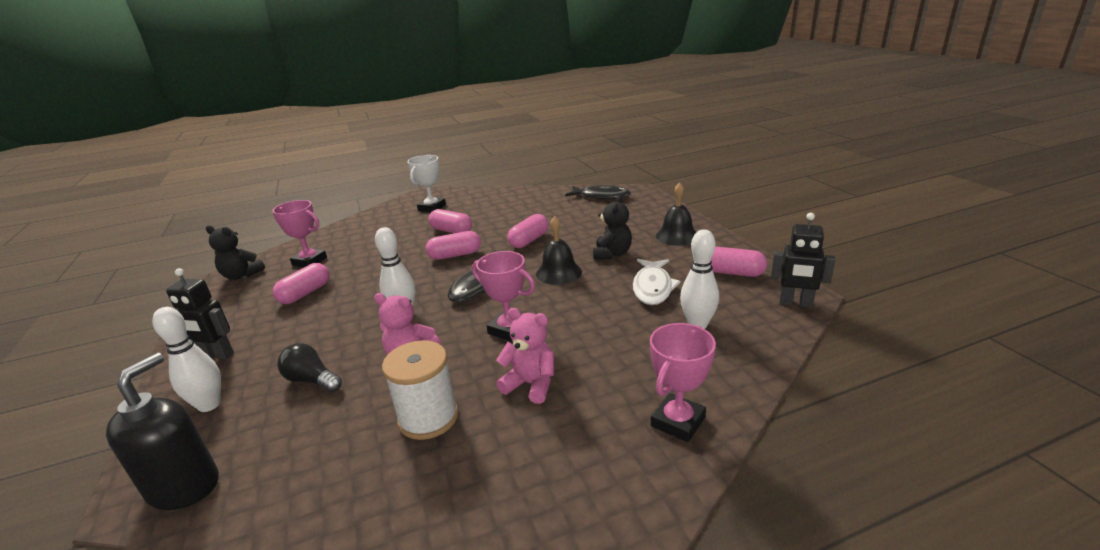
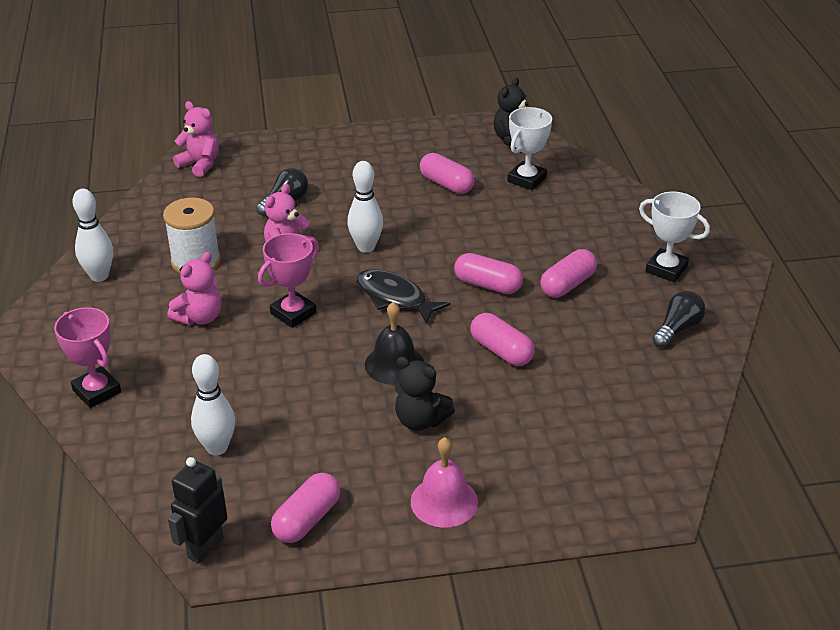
camera: 100 degrees right, 10 degrees up
(184, 486) = (200, 164): black soap dispenser -> pink teddy bear
(209, 405) = (284, 159): white bowling pin -> white bowling pin (99, 276)
(217, 355) = (356, 151): black robot -> none
(309, 261) = (527, 179): pink trophy -> white trophy
(455, 255) = (487, 285): pink capsule -> pink capsule turned 60 degrees counterclockwise
(491, 200) = (677, 329): none -> black light bulb
(601, 196) = (644, 456): black fish -> none
(653, 287) = (313, 435): white fish -> none
(677, 236) = (444, 501): black bell -> pink bell

